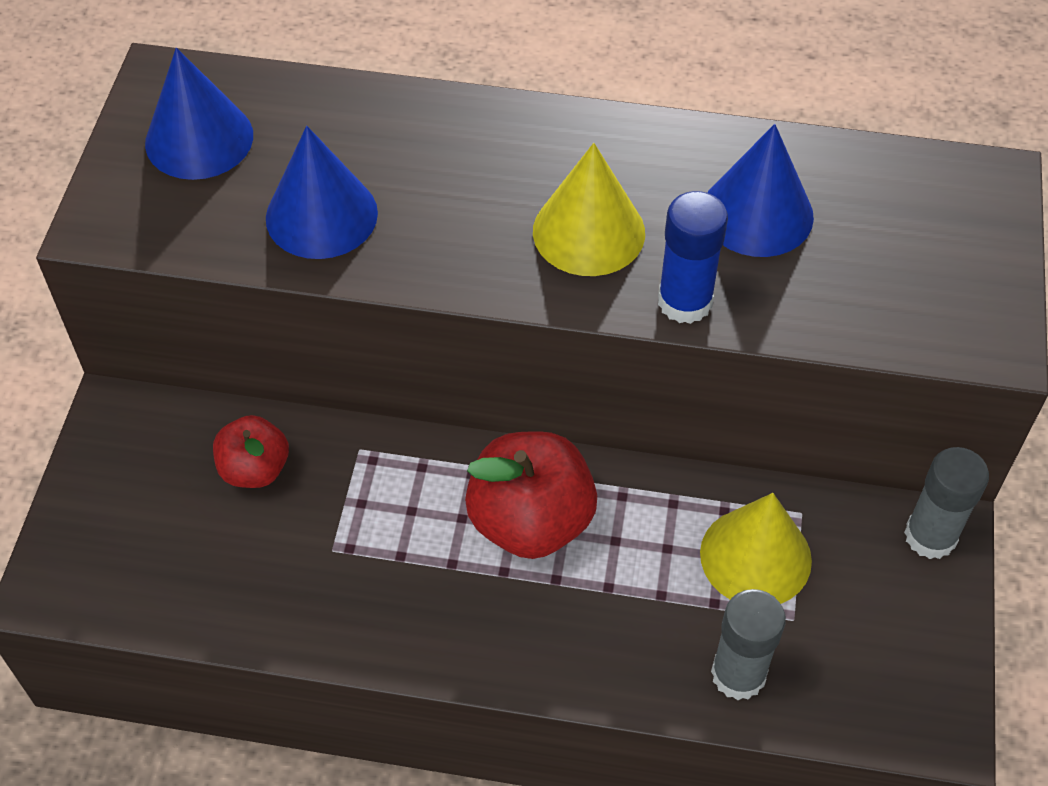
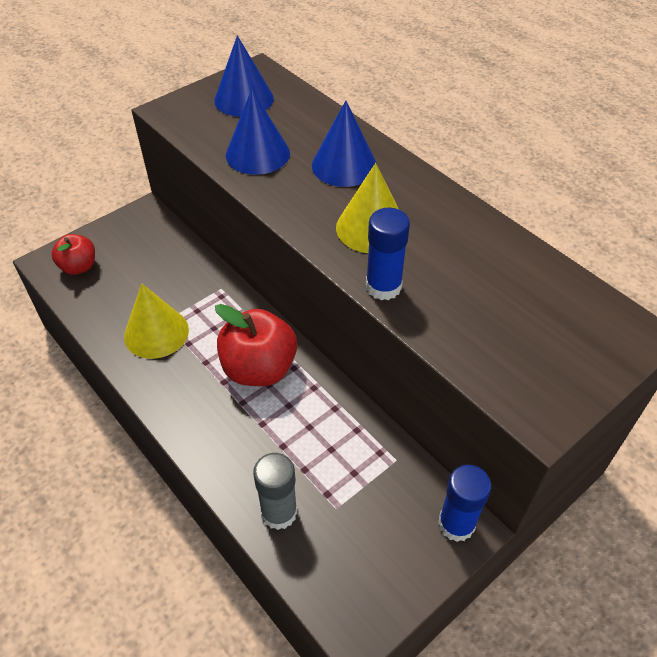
camera: 40 degrees right, 5 degrees down
(255, 469) = (171, 268): red apple -> red apple (79, 267)
(755, 556) = (349, 463): yellow cone -> yellow cone (156, 333)
(757, 213) = (471, 269): blue cone -> blue cone (344, 165)
(930, 536) = (456, 524): grey glue stick -> blue glue stick

